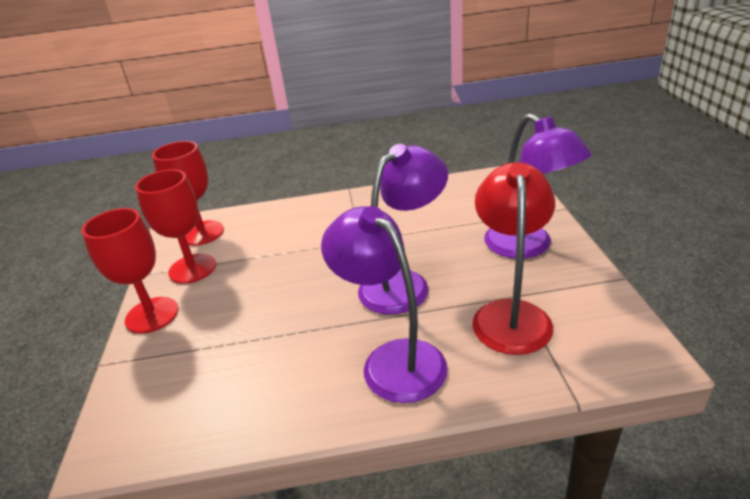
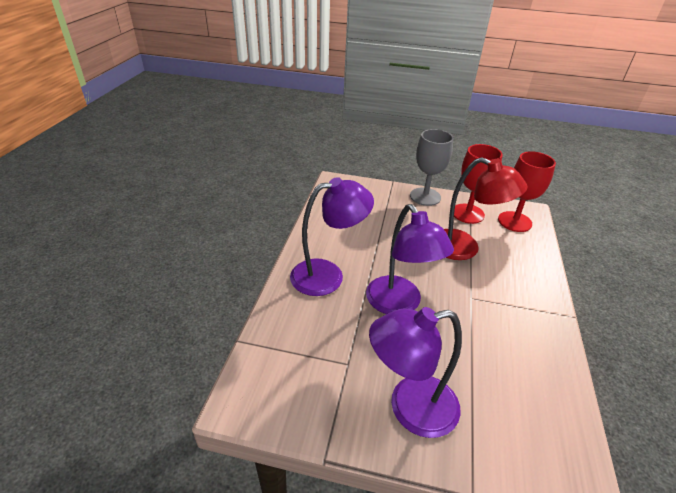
camera: 105 degrees right, 5 degrees up
(152, 315) = (425, 196): red goblet -> grey goblet
(510, 314) = (330, 348): red lamp -> red lamp (464, 248)

